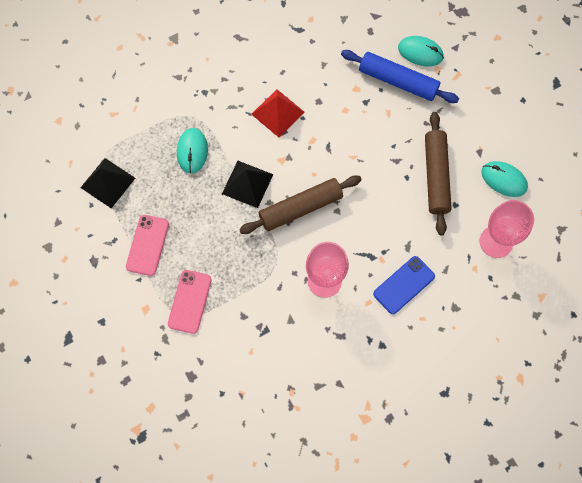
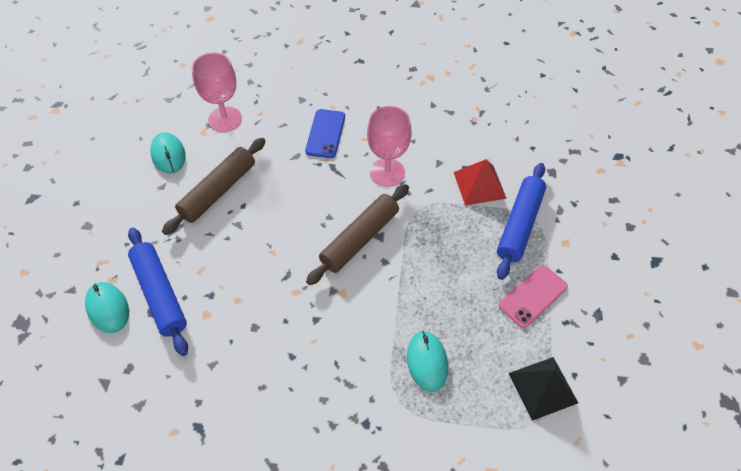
camera: 145 degrees left, 15 degrees down
(189, 301) = (519, 225): pink phone -> blue rolling pin
(192, 151) = (427, 362): turquoise mouse -> turquoise mouse turned 45 degrees counterclockwise
(247, 184) = (393, 291): black pyramid -> none
(278, 113) = (306, 343): red pyramid -> red pyramid (479, 185)
(300, 208) = (360, 239): brown rolling pin -> brown rolling pin turned 60 degrees counterclockwise
(404, 285) = (325, 133): blue phone -> blue phone turned 75 degrees counterclockwise

